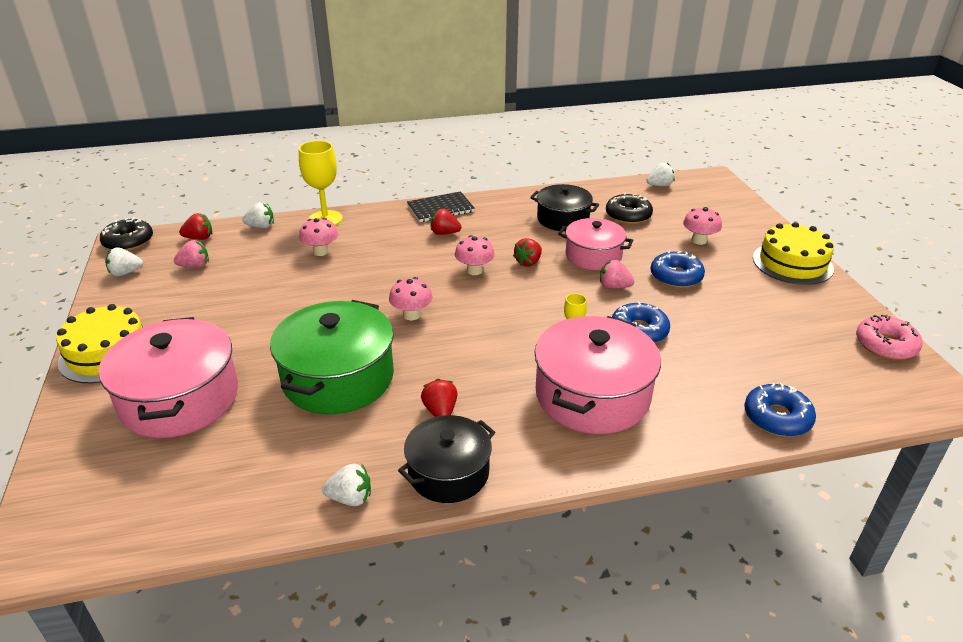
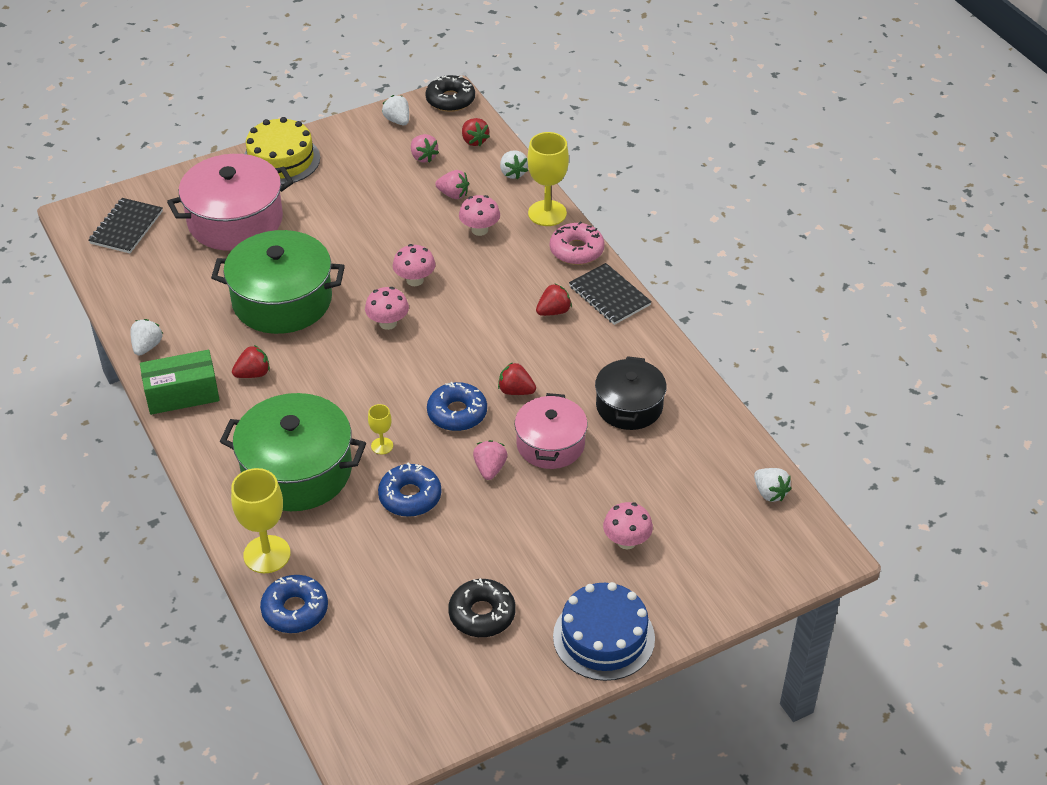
camera: 75 degrees right, 10 degrees up
(107, 500) = (126, 227): none -> black notebook
(262, 258) = (453, 194): none -> pink strawberry
(350, 498) = (147, 346): white strawberry -> white strawberry turned 150 degrees counterclockwise
(444, 233) = (553, 311): red strawberry -> red strawberry turned 60 degrees clockwise
(448, 472) = (182, 394): black pot -> green box
(474, 270) = (483, 351): pink mushroom -> pink mushroom (415, 280)
(592, 395) = (297, 471): pink pot -> green pot
(628, 215) = (665, 467): black donut -> black donut (482, 614)
(676, 276) = (530, 522): blue donut -> blue donut (457, 413)
(704, 429) = (267, 554): none -> yellow goblet
(792, 263) = (603, 637): yellow cake -> blue cake
(885, 345) = (445, 716): pink donut -> pink donut (576, 250)

